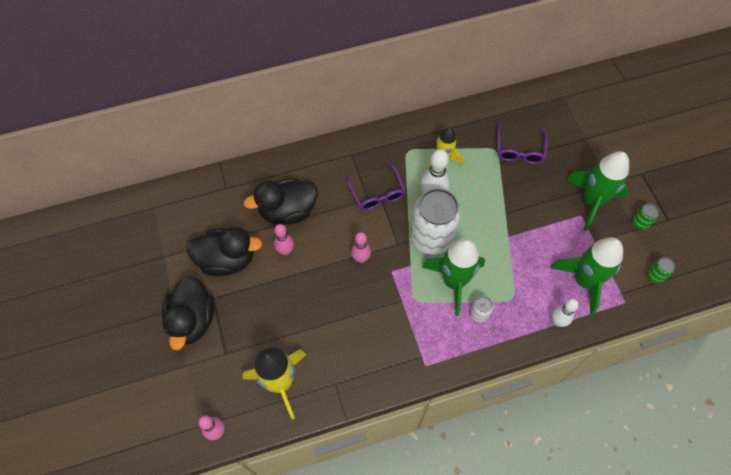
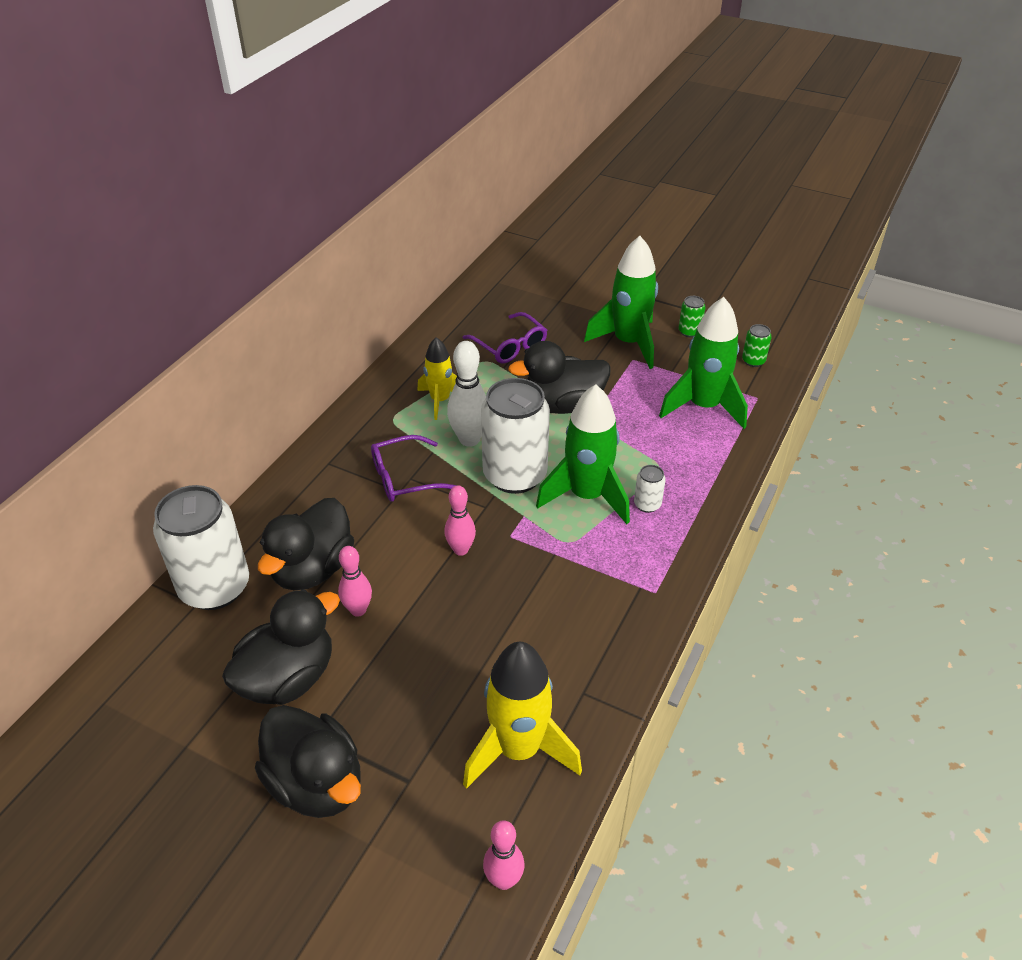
camera: 45 degrees left, 20 degrees down
(241, 185) = (215, 587): none -> white can
(377, 193) = (404, 478): purple glasses -> purple glasses turned 135 degrees clockwise
(505, 214) = (562, 405): none -> black duck
(557, 321) = (724, 455): white bowling pin -> none

